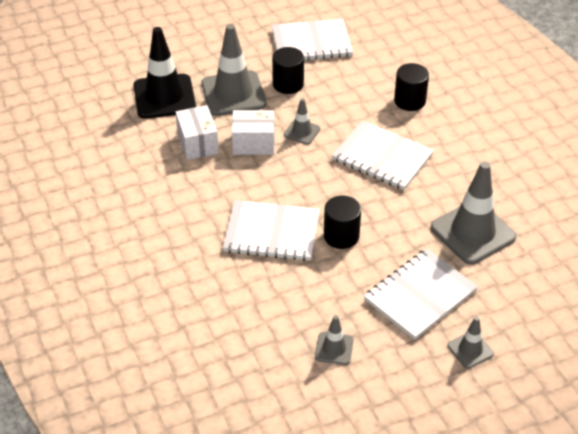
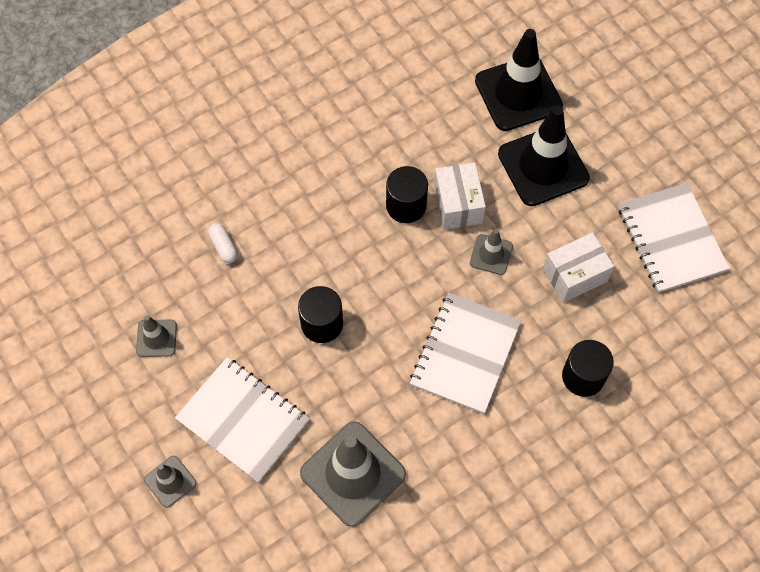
camera: 80 degrees right, 20 degrees up
(198, 143) = (444, 146): white box -> white box (575, 275)
(233, 94) = (543, 166): grey traffic cone -> black traffic cone
(254, 292) = (224, 246): none -> white capsule
(271, 232) = (314, 249): white notebook -> none
(288, 84) = (578, 224): black cylinder -> black cylinder (406, 205)

